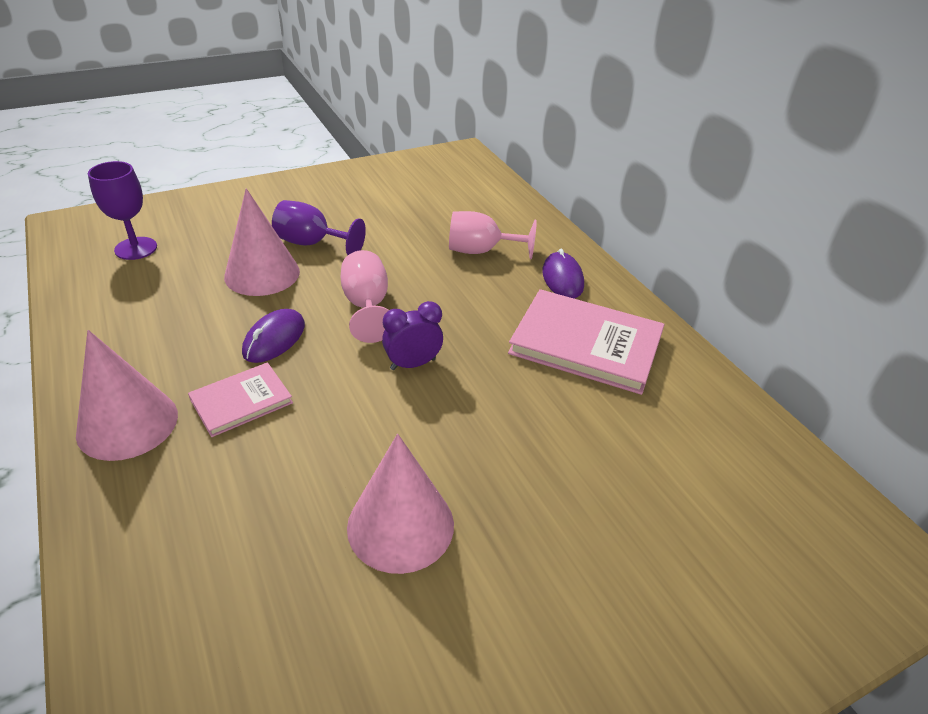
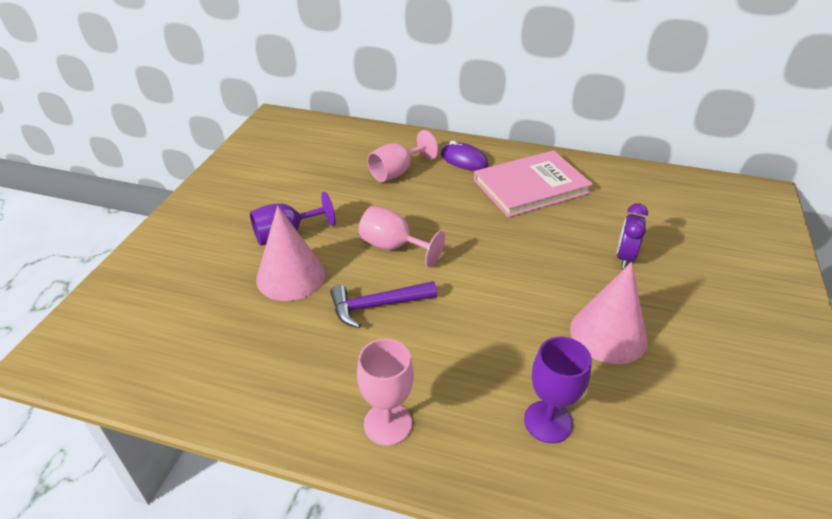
camera: 45 degrees left, 0 degrees up
(127, 423) = (388, 424): pink cone -> pink goblet
(136, 248) = (155, 329): purple goblet -> purple goblet (548, 421)
(241, 401) = (427, 352): pink book -> none
(274, 339) = (377, 305): purple mouse -> purple hammer
(413, 364) = (475, 258): purple clock -> purple clock (624, 257)

